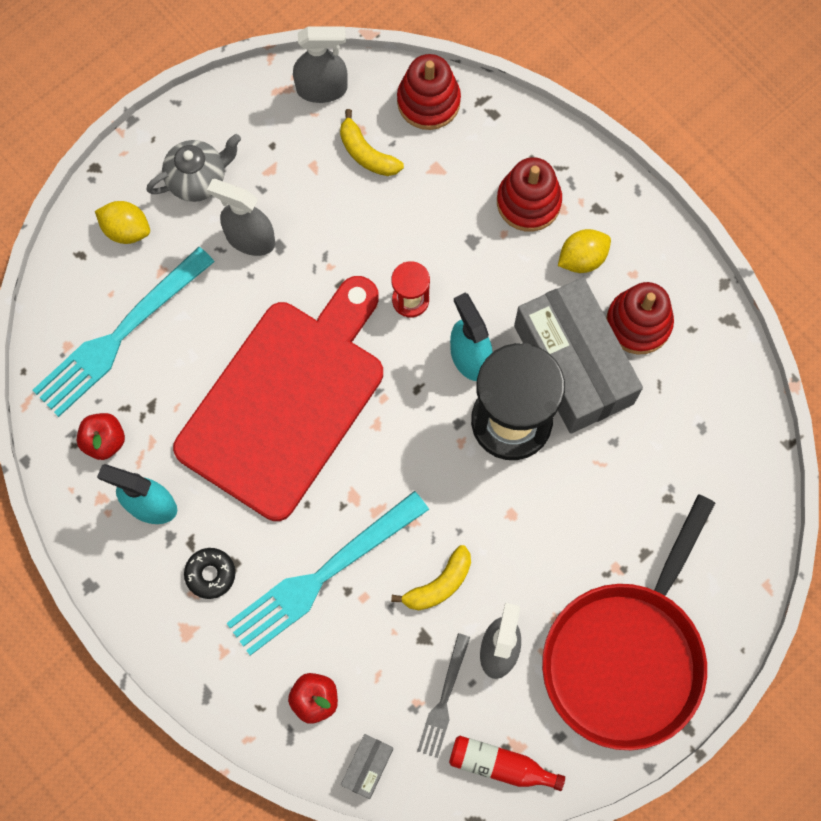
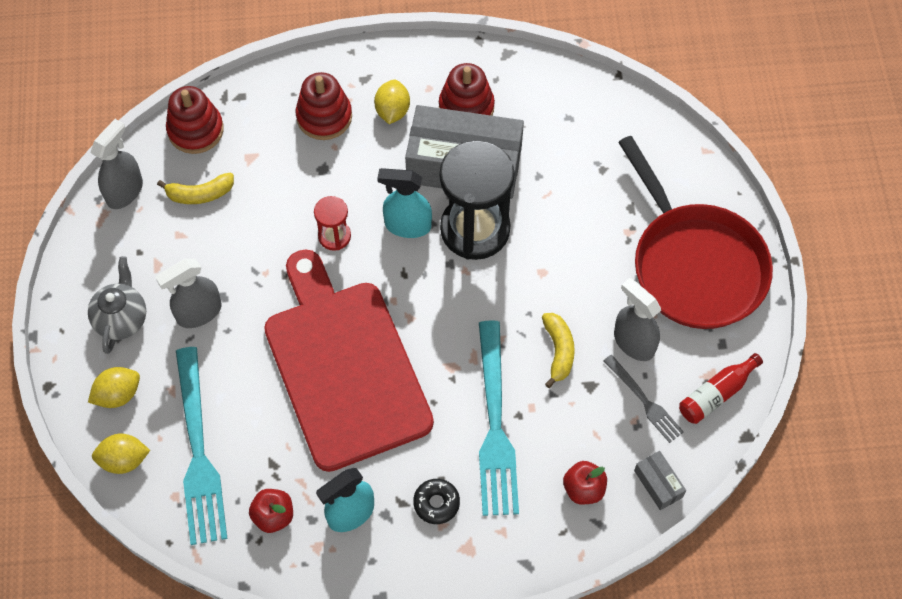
camera: 55 degrees left, 10 degrees down
(71, 280) = (124, 460): none -> yellow lemon

